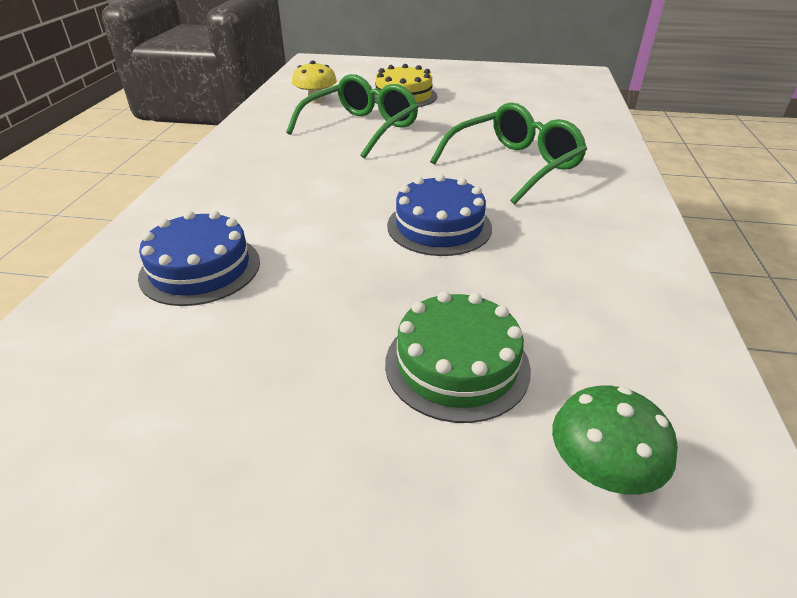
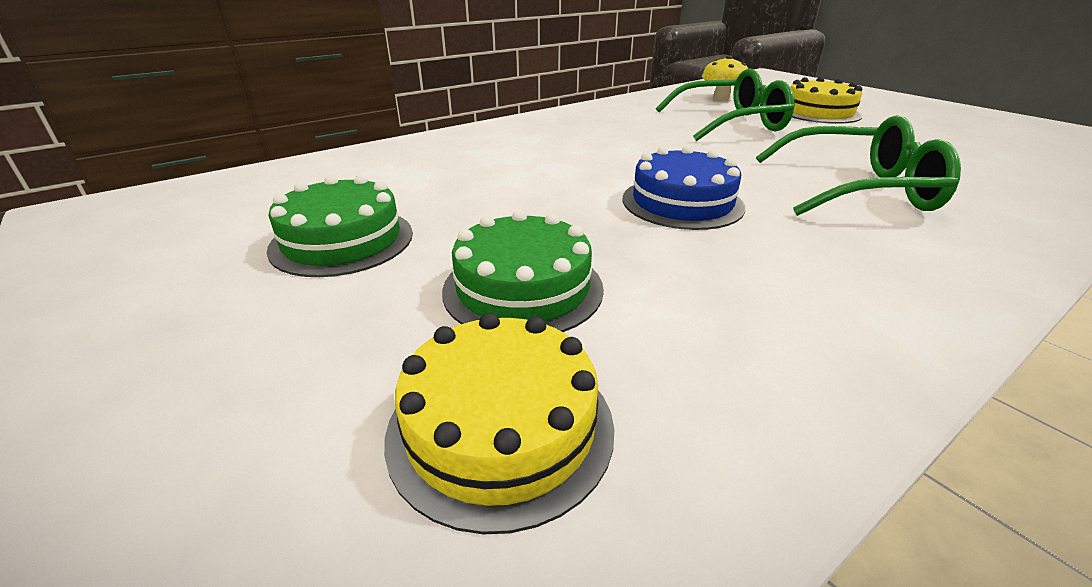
camera: 45 degrees right, 5 degrees down
(200, 268) = (463, 162): blue cake -> none
(239, 423) = (342, 240): none -> green cake
(600, 470) = (501, 427): green mushroom -> yellow cake

